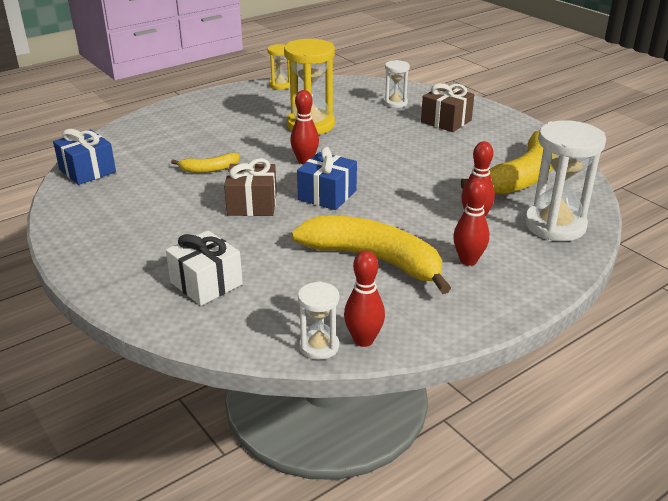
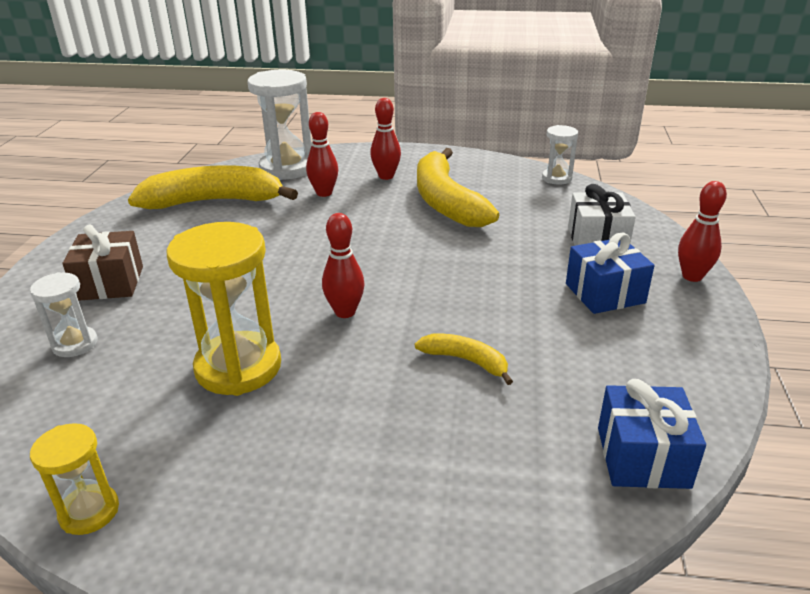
camera: 135 degrees left, 0 degrees up
(252, 204) = (476, 287): brown gift -> none
(327, 195) = (392, 262): blue gift -> blue gift (605, 293)
(363, 340) = (525, 171): red bowling pin -> red bowling pin (692, 276)

